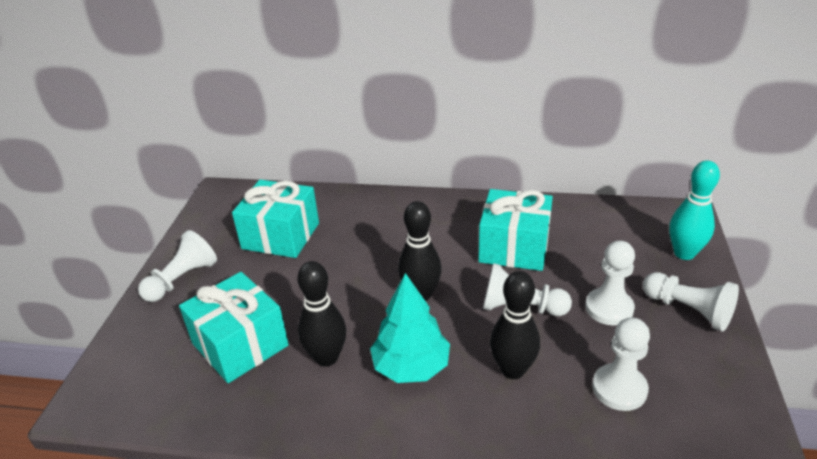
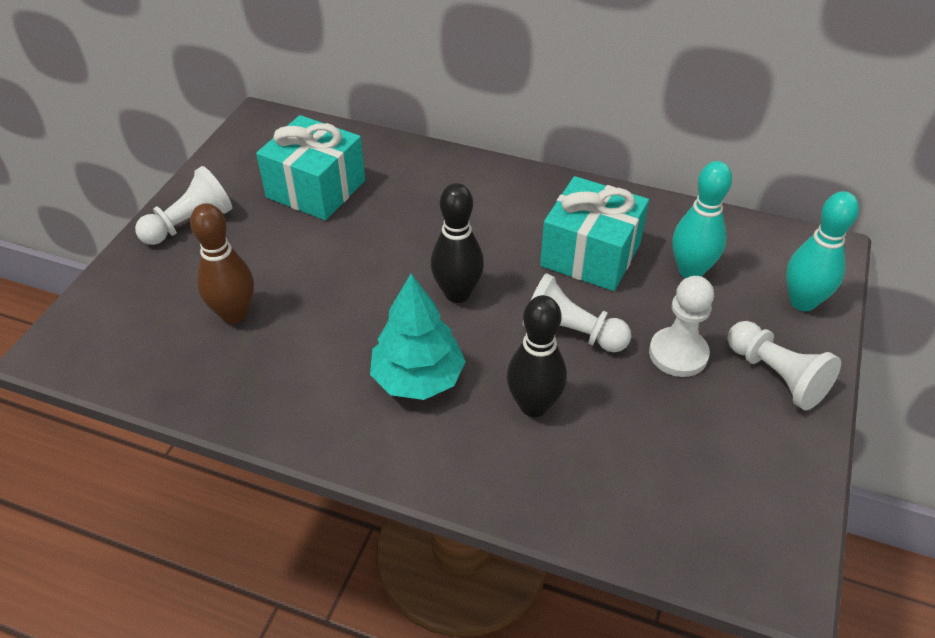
camera: 10 degrees right, 10 degrees up
(240, 344) = (234, 314): turquoise gift -> brown bowling pin
(327, 357) = (326, 348): black bowling pin -> none
(593, 246) = (690, 271): none -> turquoise bowling pin
(619, 389) = (651, 453): white pawn -> none

